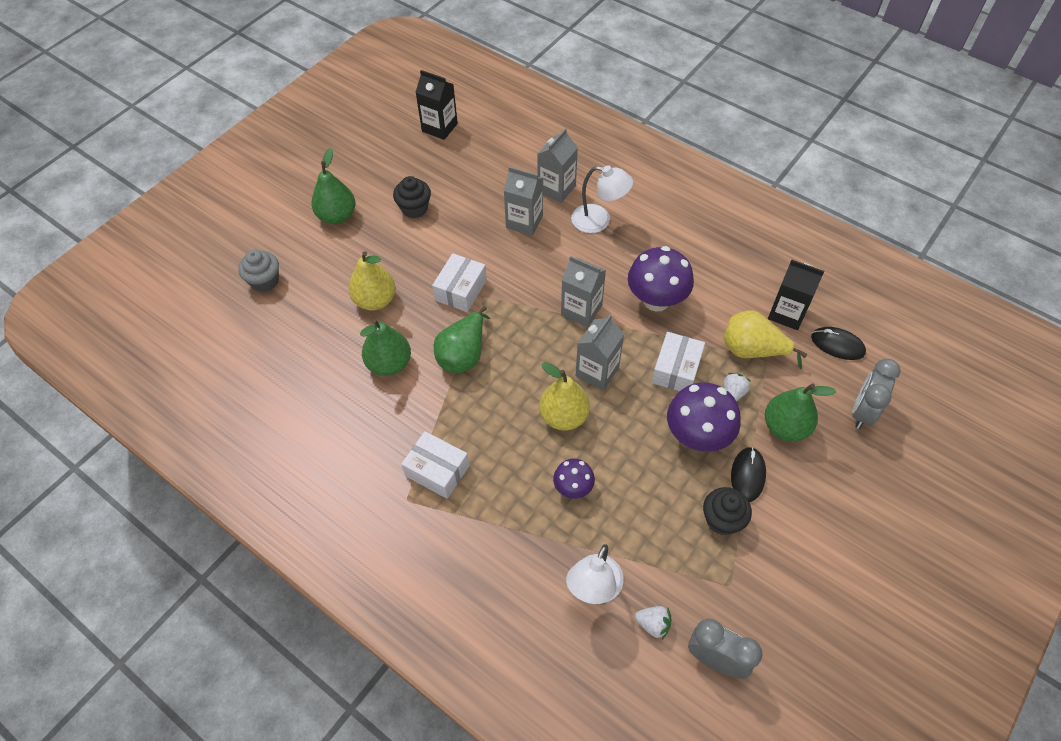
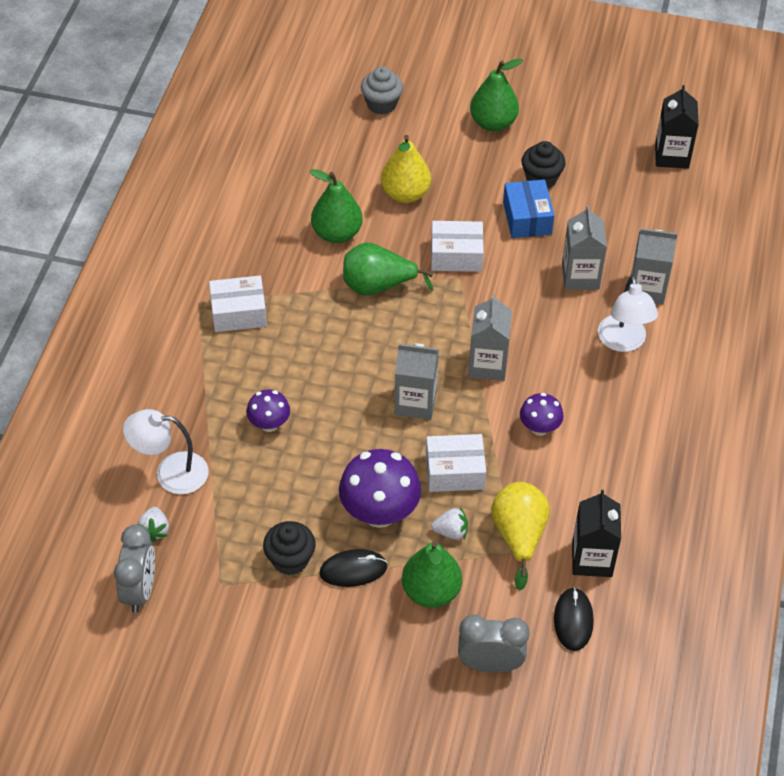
camera: 65 degrees right, 5 degrees down
(437, 470) = (238, 313): white box -> white box turned 75 degrees clockwise
(449, 232) = (527, 218): none -> blue box
(564, 416) = (346, 391): yellow pear -> none
(656, 300) = (539, 428): purple mushroom -> purple mushroom, size x0.56

